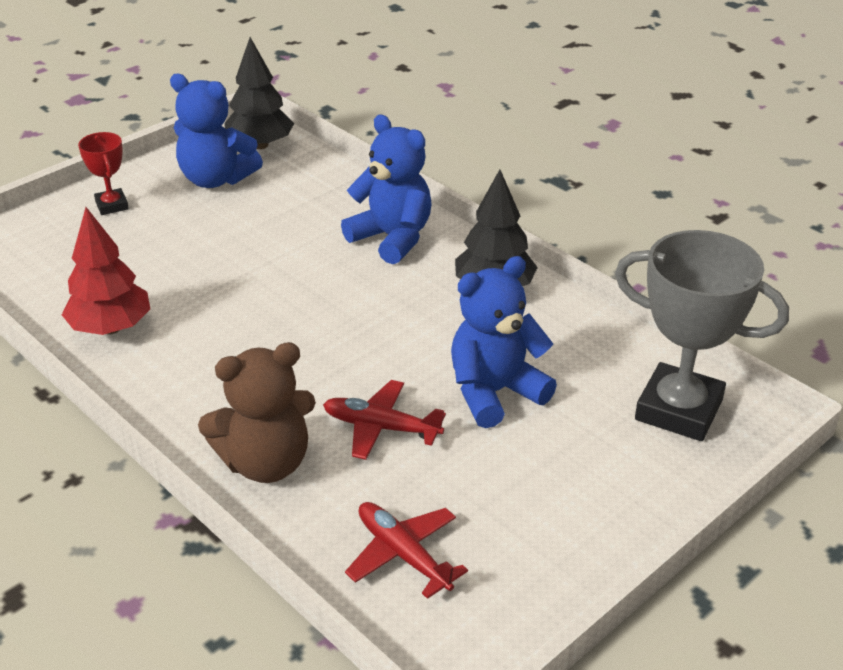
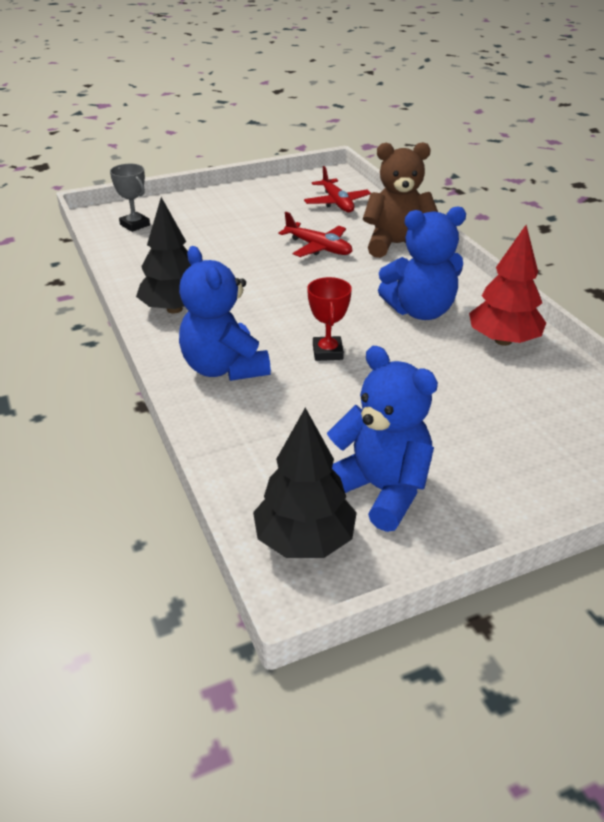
camera: 160 degrees left, 0 degrees up
(112, 205) = (515, 478): red trophy -> red trophy (327, 352)
(495, 392) = (234, 251): blue teddy bear -> blue teddy bear (420, 311)
(678, 410) = (135, 225): grey trophy -> grey trophy, size x0.49

